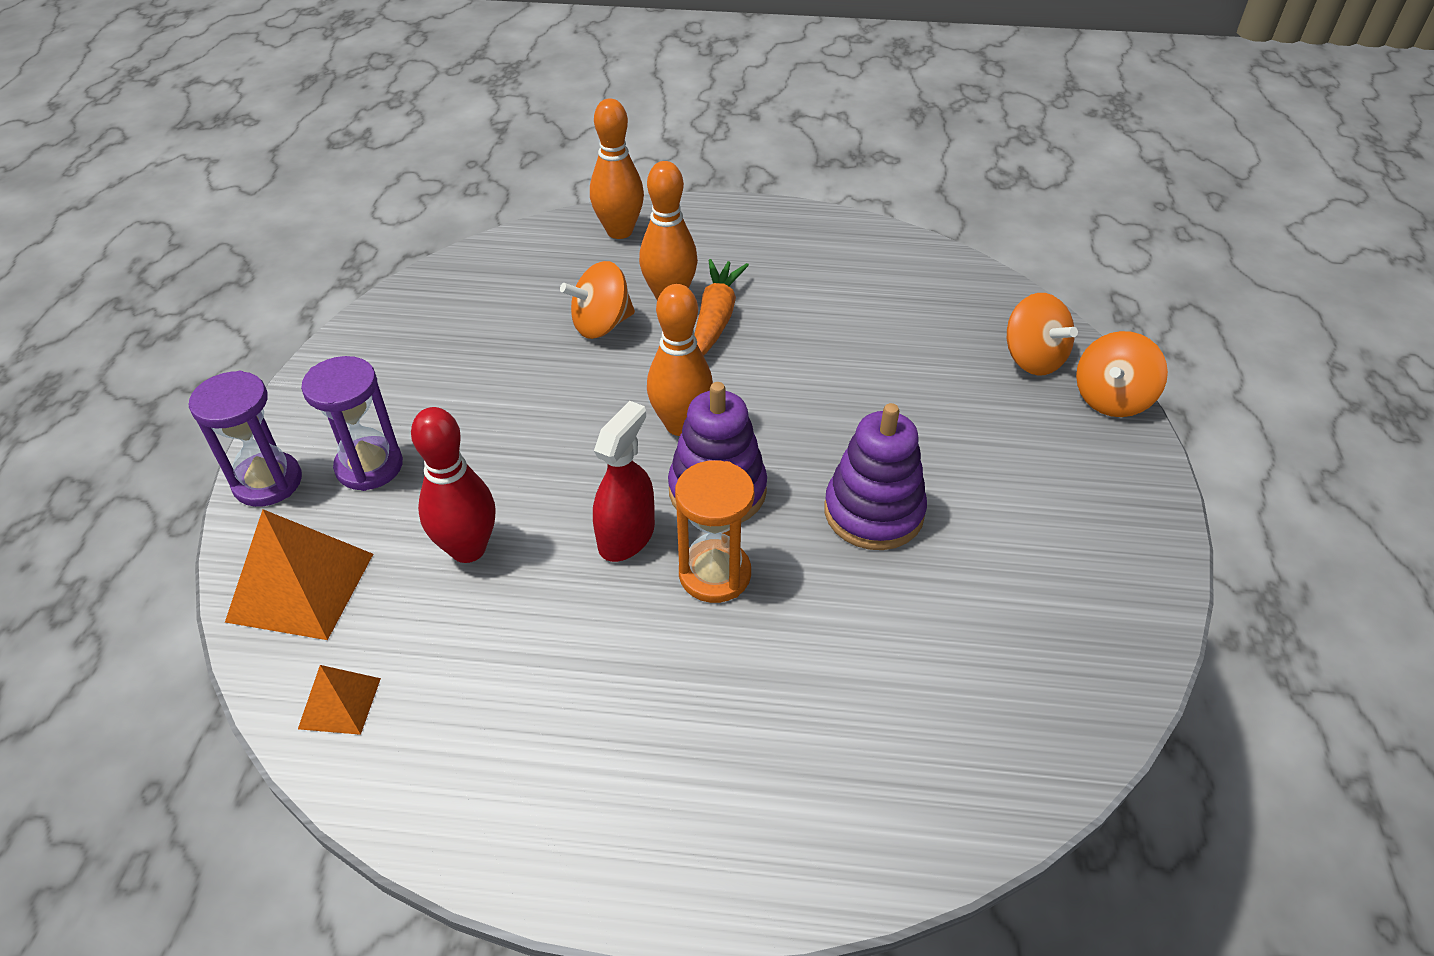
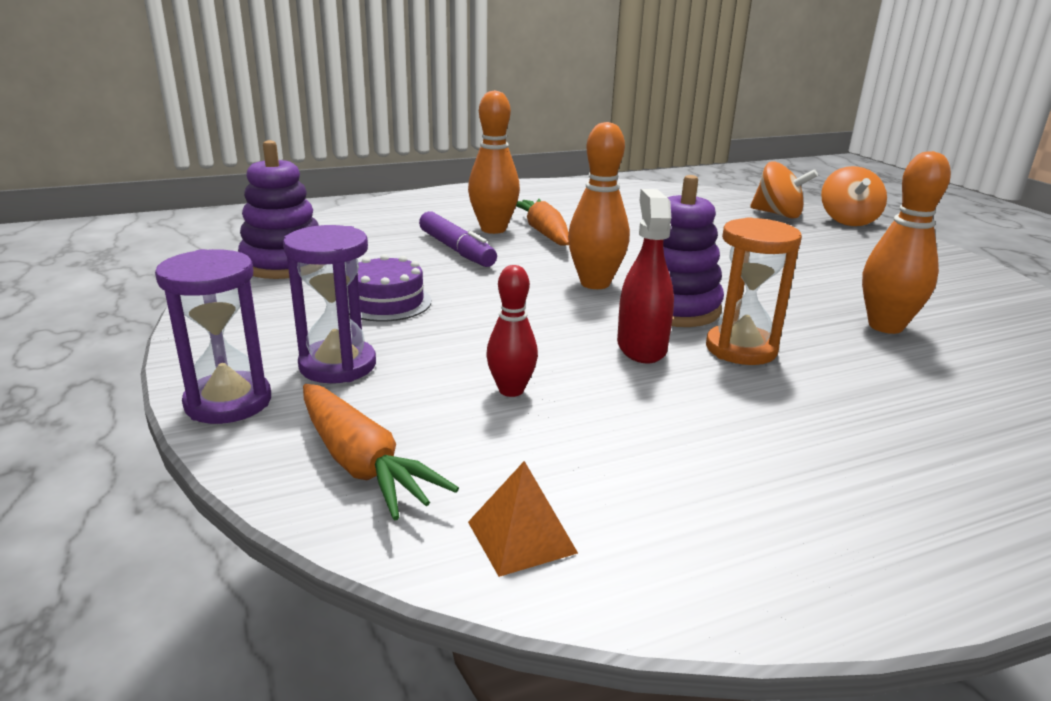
camera: 30 degrees left, 20 degrees down
(301, 587) = (362, 464): orange pyramid -> orange carrot
(468, 549) = (511, 390): red bowling pin -> red bowling pin, size x0.63
(472, 391) = (386, 302): none -> purple cake
(601, 325) = (456, 250): orange spinning top -> purple marker
(619, 231) = (407, 208): orange bowling pin -> orange bowling pin (885, 326)
(873, 512) = (797, 293): purple stacking toy -> purple stacking toy (284, 264)

